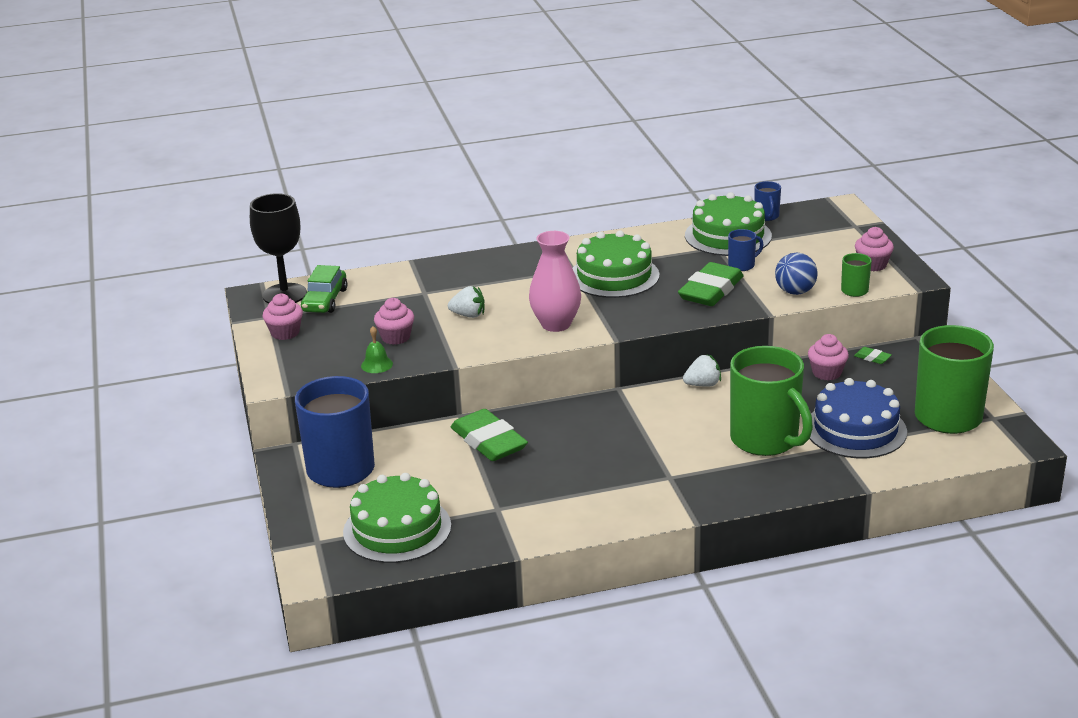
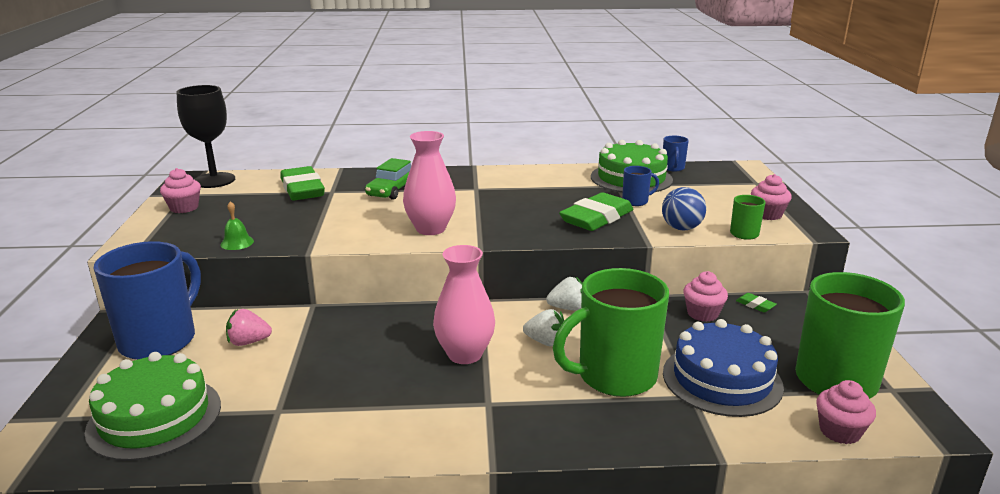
camera: 10 degrees right, 5 degrees down
(325, 300) = (242, 188): green car -> green car (392, 190)
(396, 337) = (275, 222): pink cupcake -> pink cupcake (839, 431)
(426, 458) = (248, 342): none -> pink strawberry
(468, 315) = (356, 212): white strawberry -> white strawberry (545, 342)
(488, 441) = (321, 334): green eraser -> green eraser (302, 189)
(614, 276) = (510, 197): green cake -> none
(629, 440) = (465, 354): none -> pink vase
(766, 440) = (614, 376): green mug -> green mug turned 90 degrees clockwise

